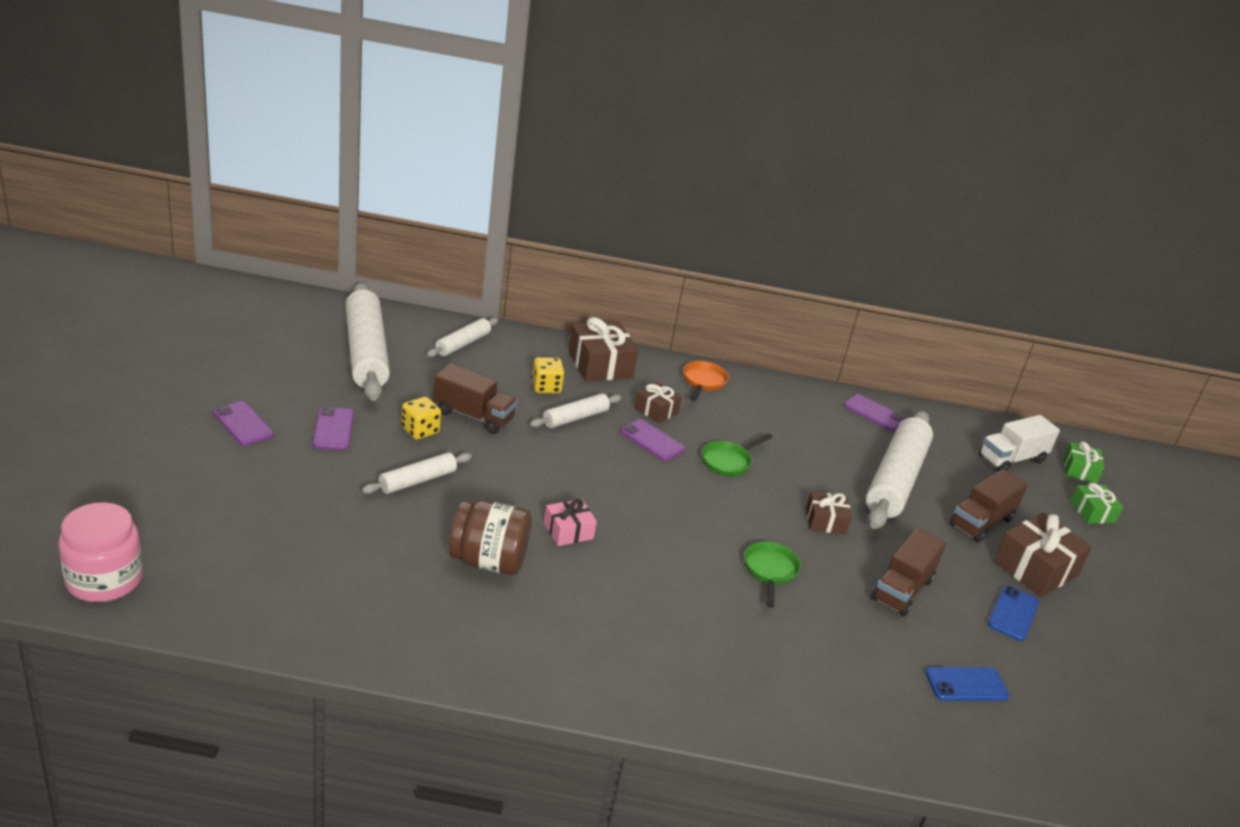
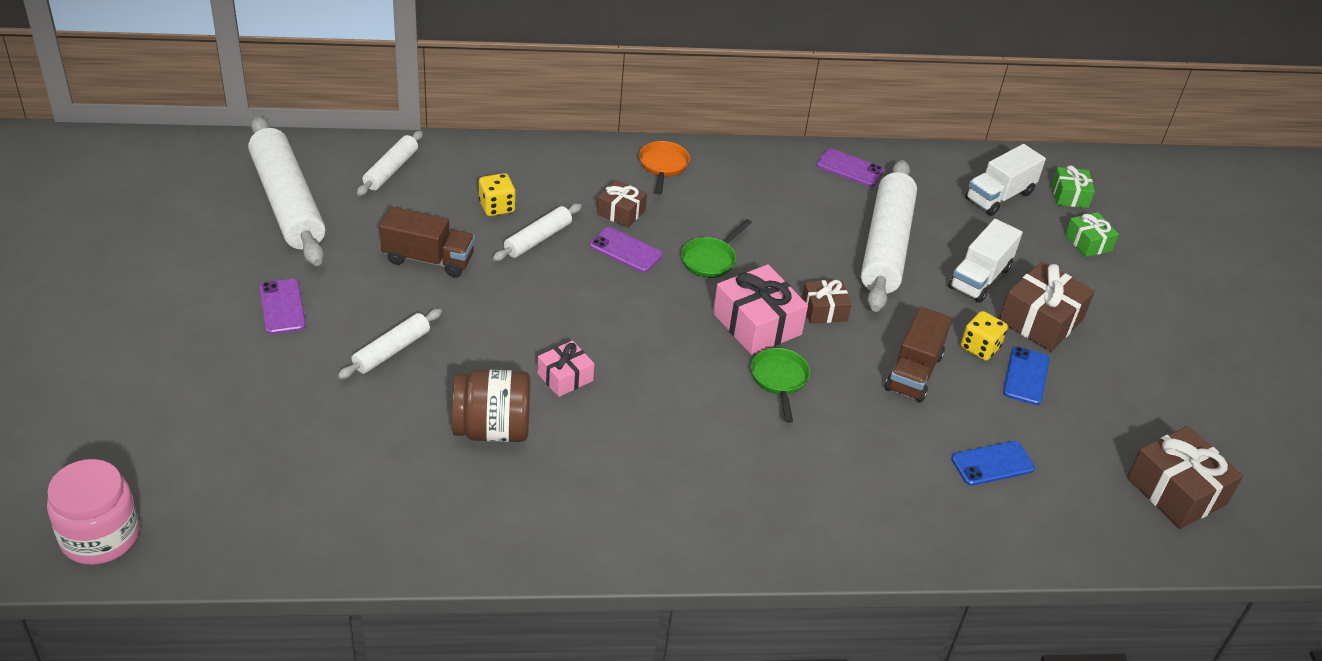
camera: 10 degrees left, 10 degrees up
(243, 424) = (182, 321): purple phone -> none
(420, 430) = (376, 289): yellow dice -> yellow dice (979, 348)
(600, 365) = (548, 166): brown gift -> brown gift (1176, 491)
(759, 521) = (757, 324): none -> pink gift
(981, 522) = (979, 278): brown truck -> white truck

